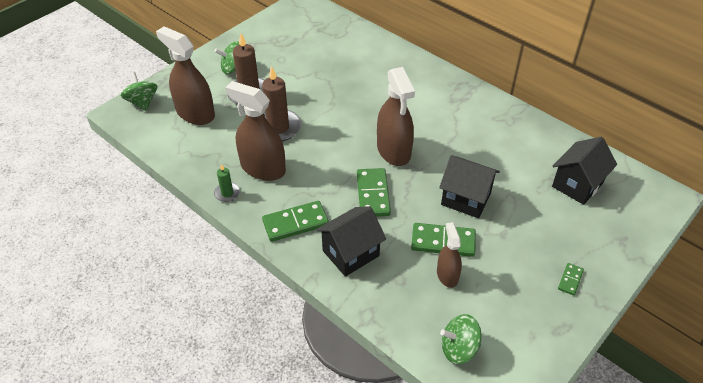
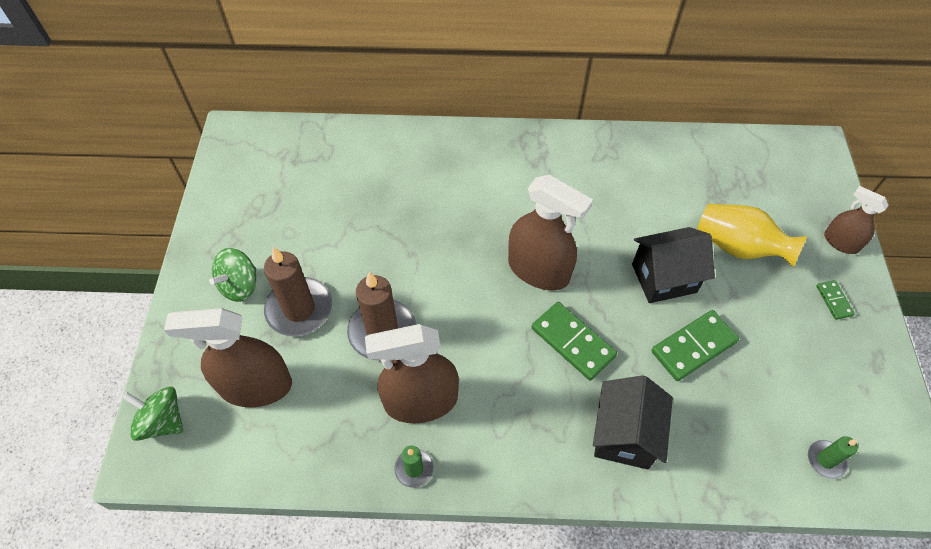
camera: 40 degrees left, 10 degrees up
(295, 223) = (531, 445): green domino -> none
(447, 275) = (735, 383): brown spray bottle -> brown spray bottle (841, 242)
(459, 348) = (826, 460): green spinning top -> green candle
(536, 213) = (738, 247): none -> yellow vase
(577, 184) = (739, 187): black house -> none

